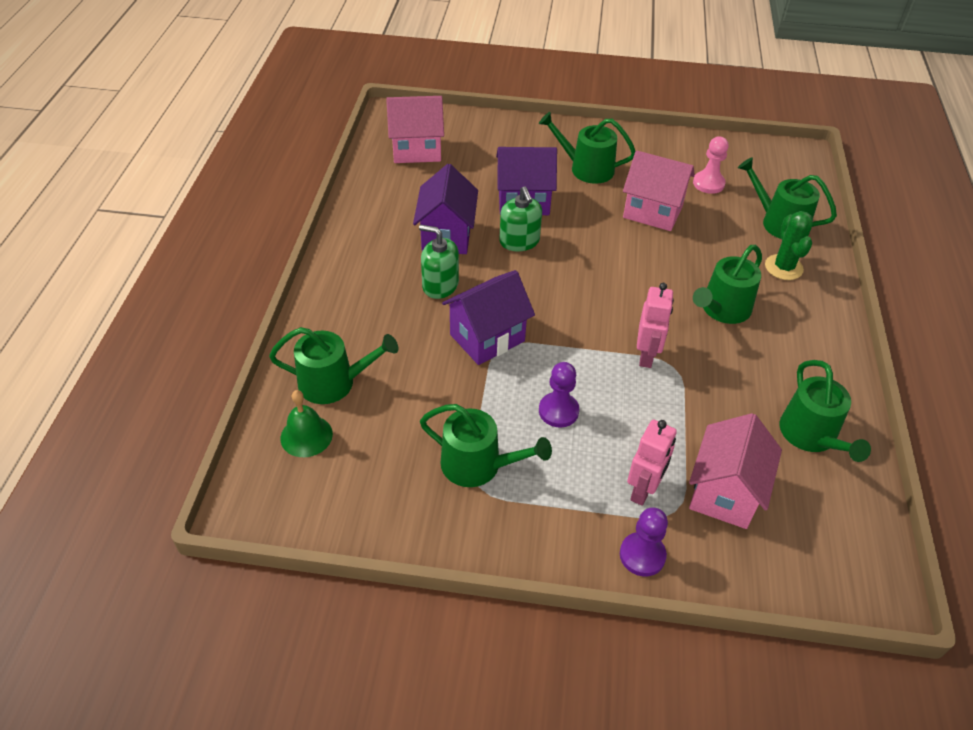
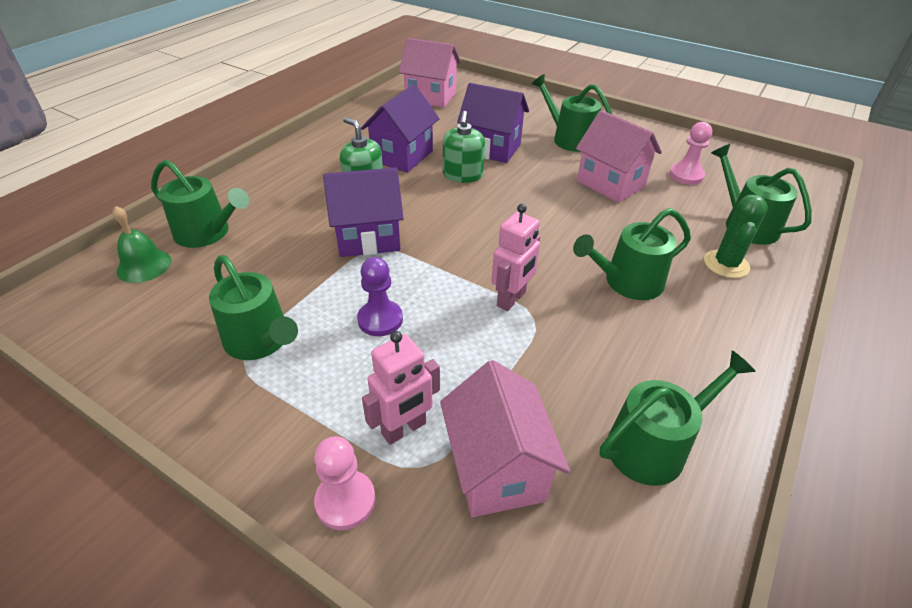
camera: 25 degrees right, 5 degrees down
(642, 555) = (345, 501): purple pawn -> pink pawn
(724, 493) = (497, 469): pink house -> pink house turned 60 degrees counterclockwise
(811, 436) = (654, 445): green watering can -> green watering can turned 135 degrees counterclockwise

